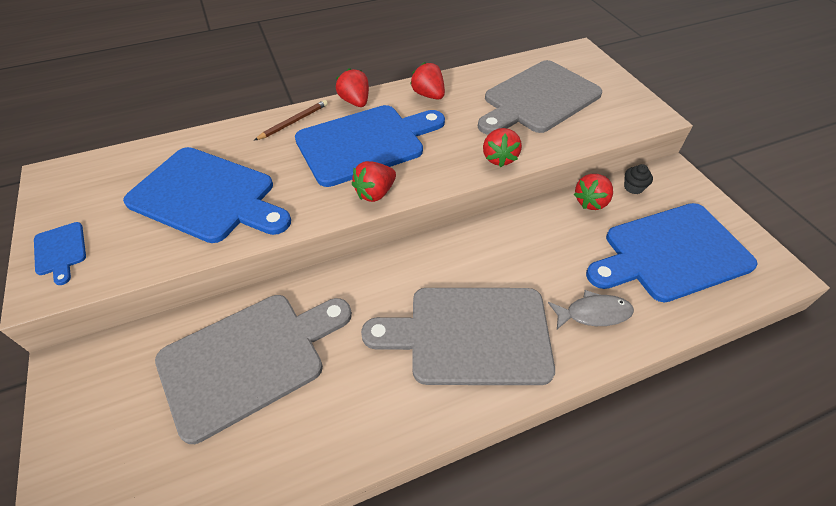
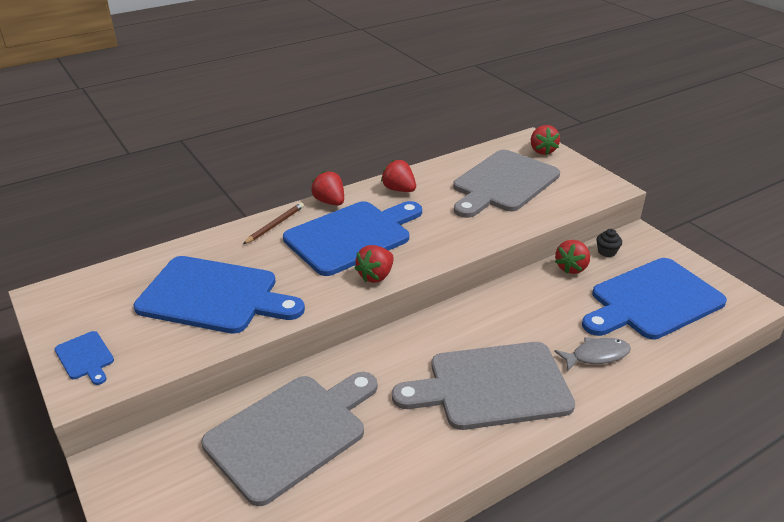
camera: 10 degrees left, 15 degrees down
(499, 158) = (481, 235): red strawberry -> red strawberry (542, 151)

